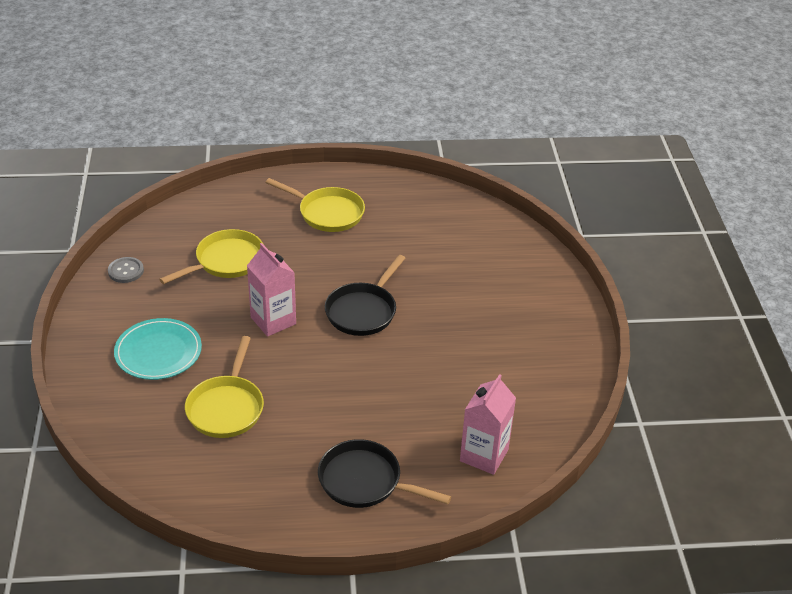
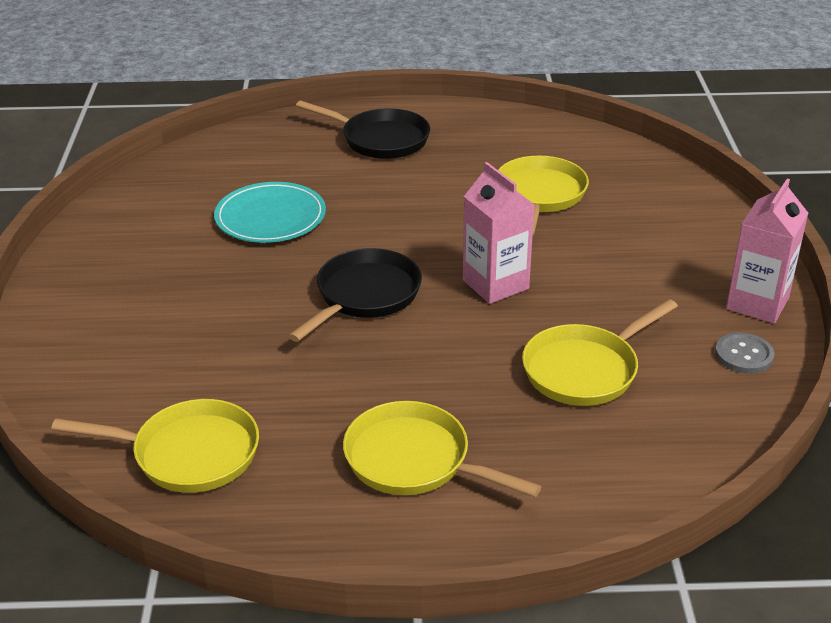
camera: 175 degrees left, 5 degrees down
(158, 352) = (644, 249): turquoise plate -> turquoise plate (270, 217)
(446, 216) = (188, 454): none -> yellow pan
(484, 455) = (247, 156): pink carton -> pink carton (757, 303)

